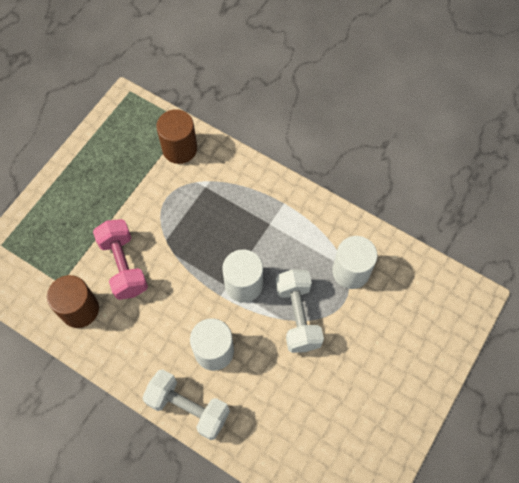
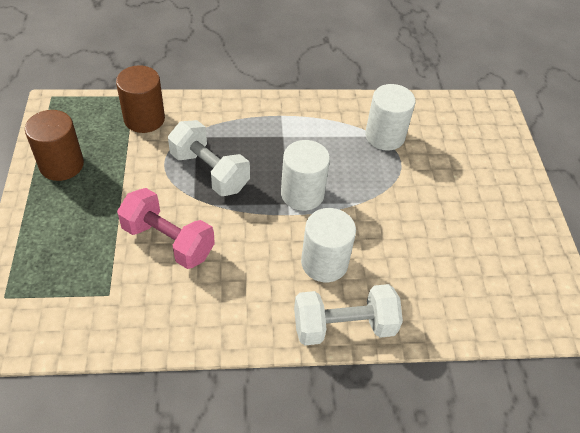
camera: 40 degrees left, 15 degrees down
(79, 309) = (152, 306): brown cylinder -> brown cylinder (61, 165)
(297, 316) = (373, 192): white dumbbell -> white dumbbell (209, 171)

